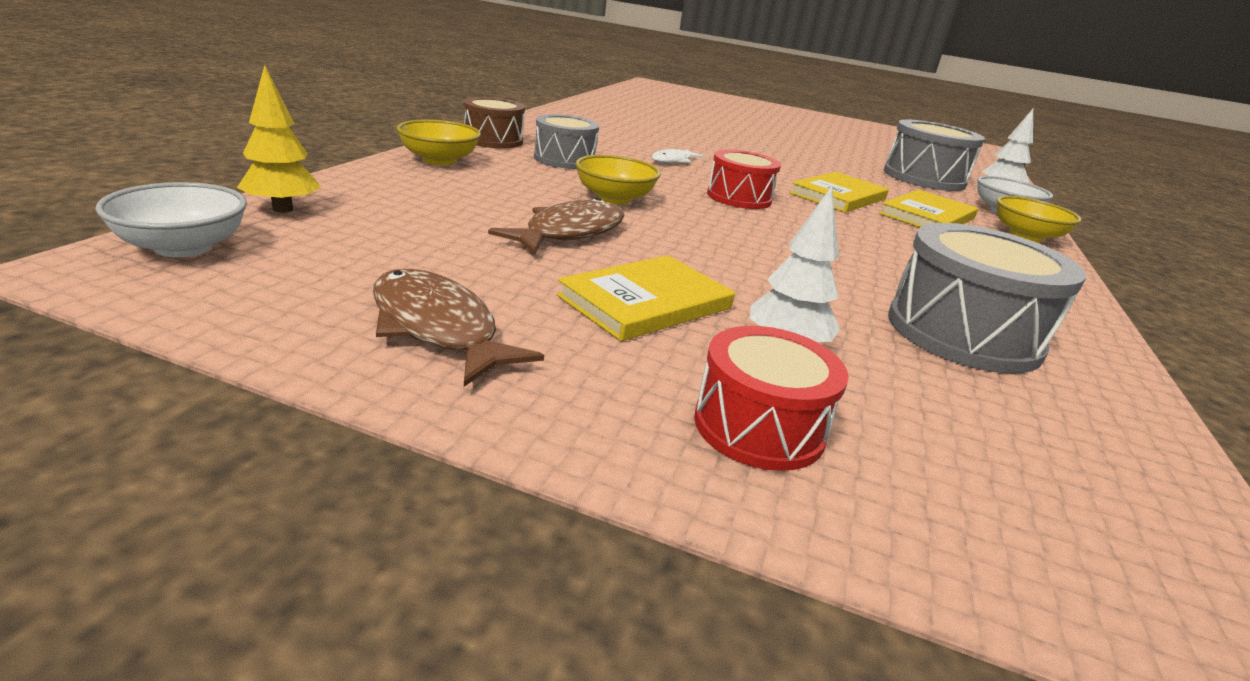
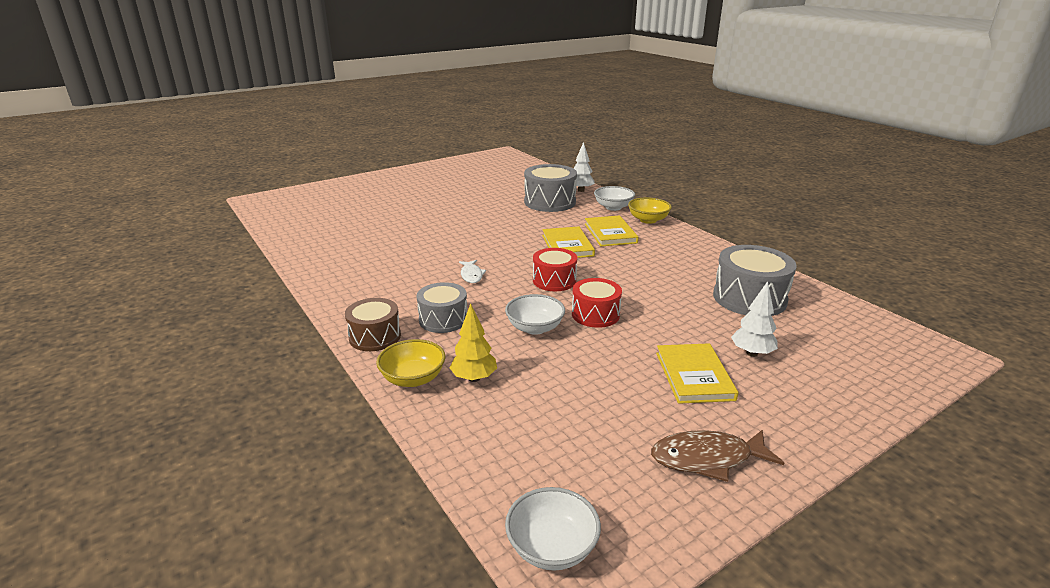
camera: 50 degrees left, 0 degrees up
(282, 209) = (492, 484): yellow tree -> yellow tree (474, 378)
(569, 232) = (587, 367): brown fish -> none
(614, 198) = (535, 328): yellow bowl -> white bowl
(759, 427) = (819, 392): red drum -> red drum (595, 314)

